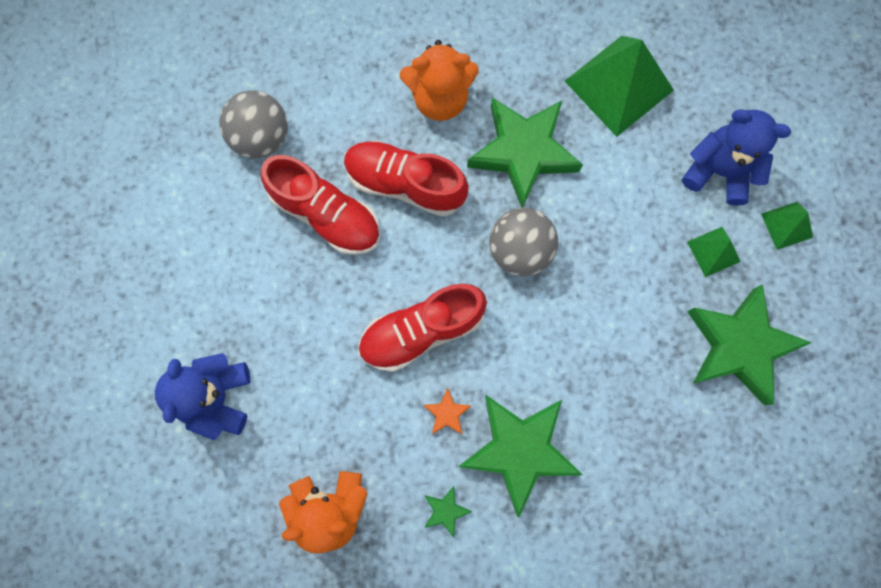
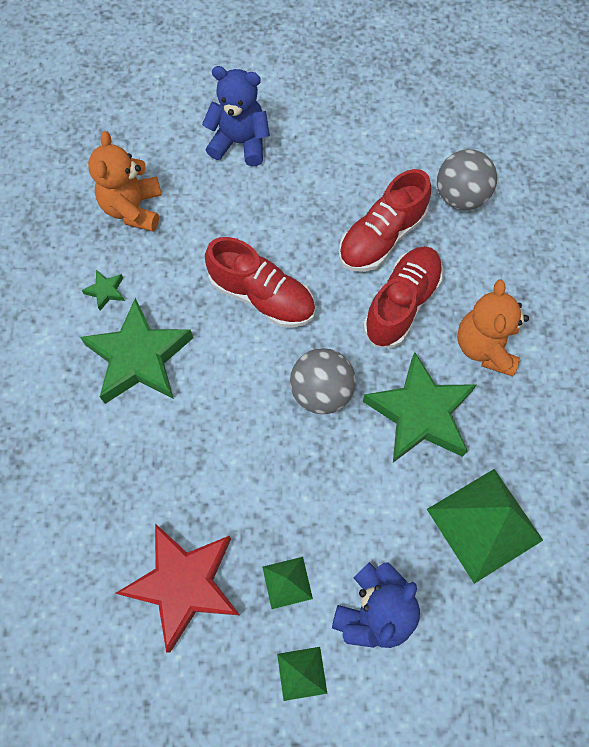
camera: 100 degrees right, 10 degrees down
(421, 331) = (262, 296): red shoe -> red shoe turned 135 degrees clockwise
(447, 413) = (186, 305): orange star -> none
(739, 346) = (184, 584): green star -> red star

